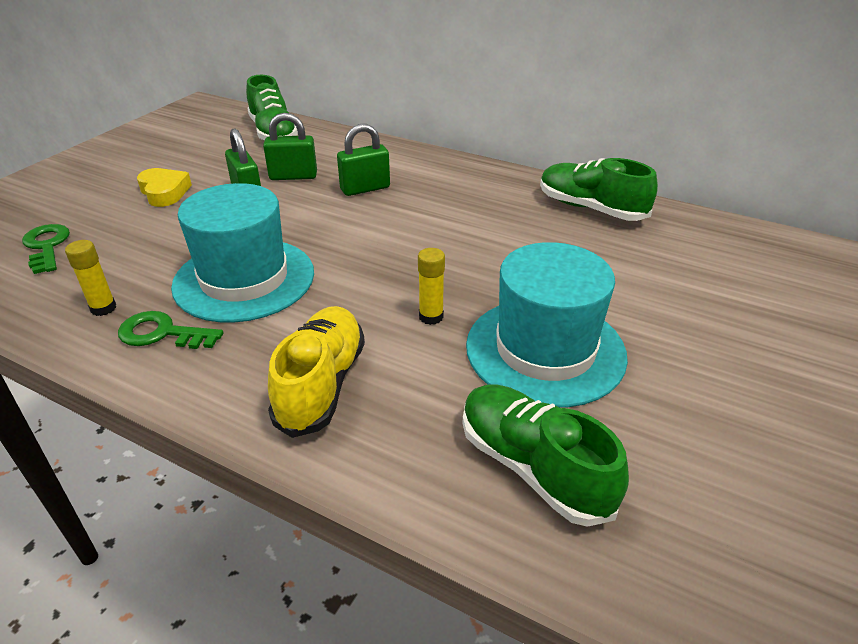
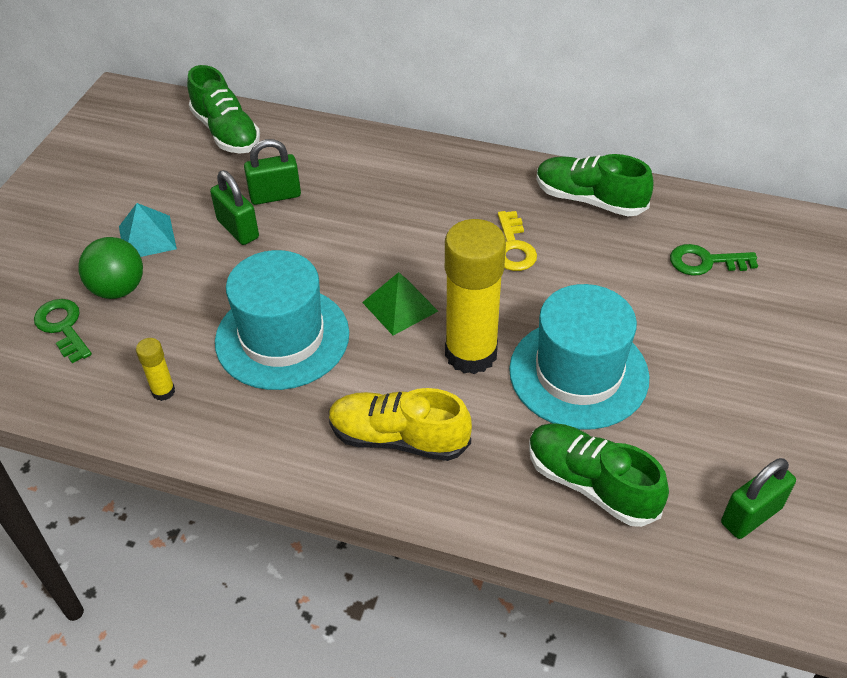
camera: 10 degrees left, 10 degrees up
(115, 225) = (118, 289): none -> green ball
(162, 333) = (234, 410): green key -> green key (705, 262)
(164, 192) = (147, 237): yellow heart -> turquoise pyramid
(321, 384) = (398, 438): yellow shoe -> yellow shoe turned 75 degrees counterclockwise
(365, 188) = (357, 203): green padlock -> green padlock (751, 515)
(372, 268) = (400, 306): none -> green pyramid
(431, 317) = (471, 353): yellow glue stick -> yellow glue stick, size x2.33
(504, 235) = (513, 247): none -> yellow key

